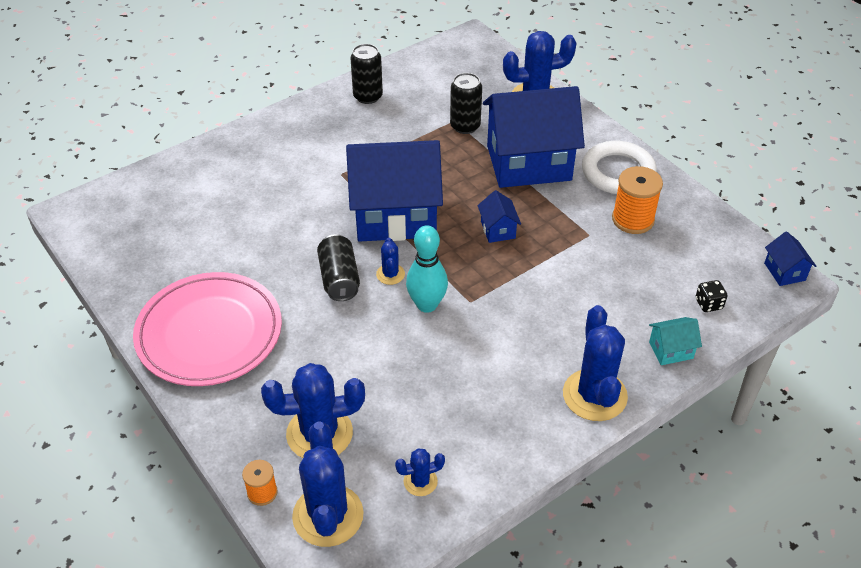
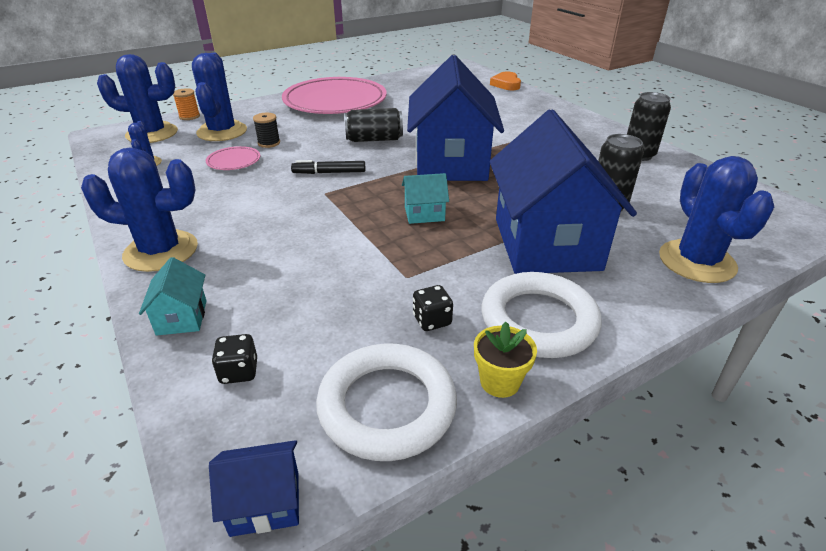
camera: 95 degrees right, 10 degrees down
(157, 170) = (506, 84): none -> orange heart
(354, 374) = (269, 143): none -> black spool
(390, 274) = (373, 159): blue cactus -> none
(407, 394) = (234, 161): none -> pink plate
(427, 305) = (329, 172): turquoise bowling pin -> black marker
(498, 230) = (424, 214): blue house -> turquoise house
(633, 219) = (432, 320): orange spool -> black dice
(675, 190) = (500, 382): none -> yellow flower pot
(709, 234) = (387, 406): none -> white ring

